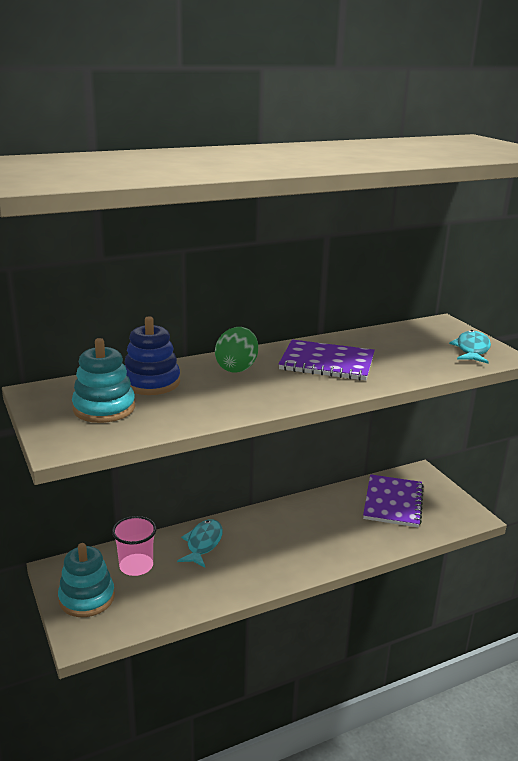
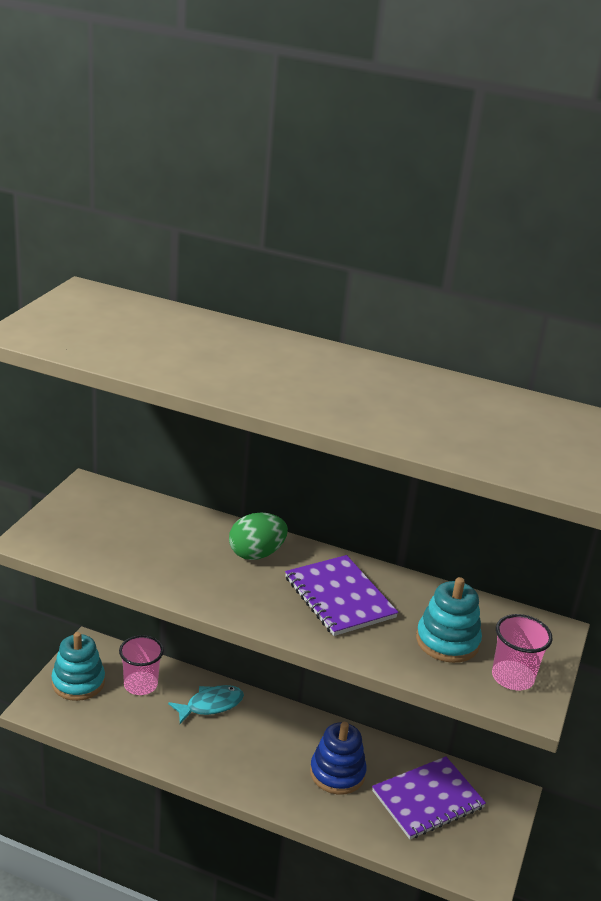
camera: 45 degrees right, 5 degrees up
(104, 408) = (102, 528): turquoise stacking toy -> turquoise stacking toy (447, 641)
(151, 382) = (171, 526): blue stacking toy -> blue stacking toy (337, 773)
(472, 349) = (512, 677): turquoise fish -> pink cup

